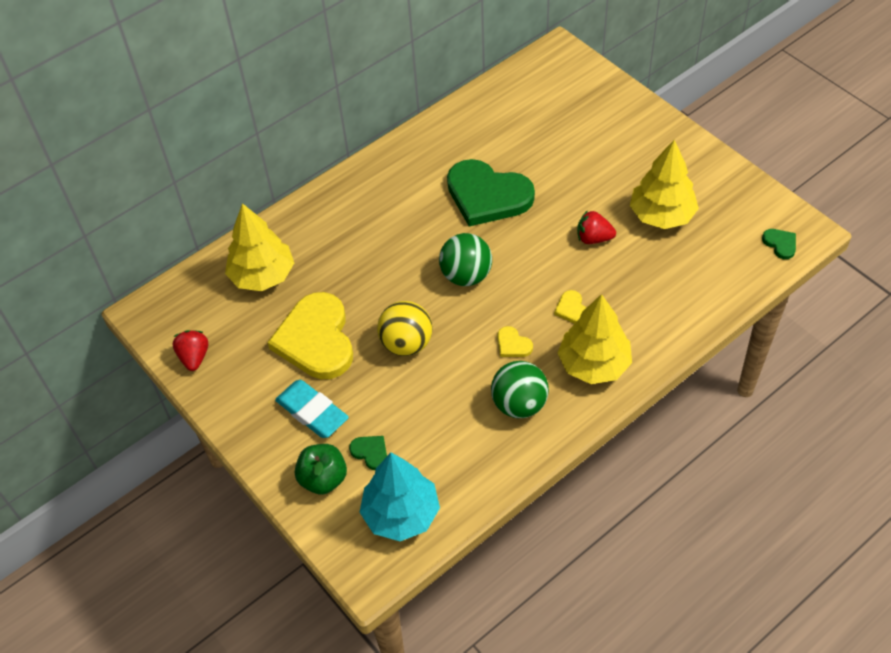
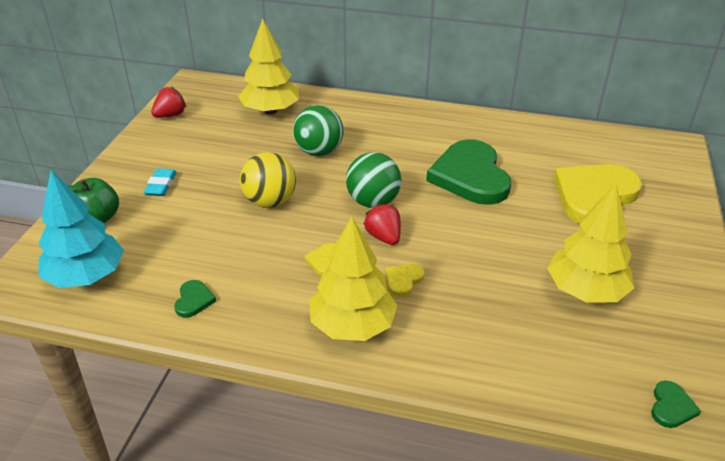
camera: 50 degrees right, 15 degrees down
(312, 412) = (161, 185): turquoise eraser -> turquoise eraser, size x0.64
(316, 339) = (233, 157): yellow heart -> yellow heart (594, 196)
(370, 452) = (141, 231): green heart -> green heart (194, 300)
(519, 404) = (261, 295): green ball -> green ball (319, 151)
(593, 238) = (501, 257): red strawberry -> red strawberry (384, 237)

